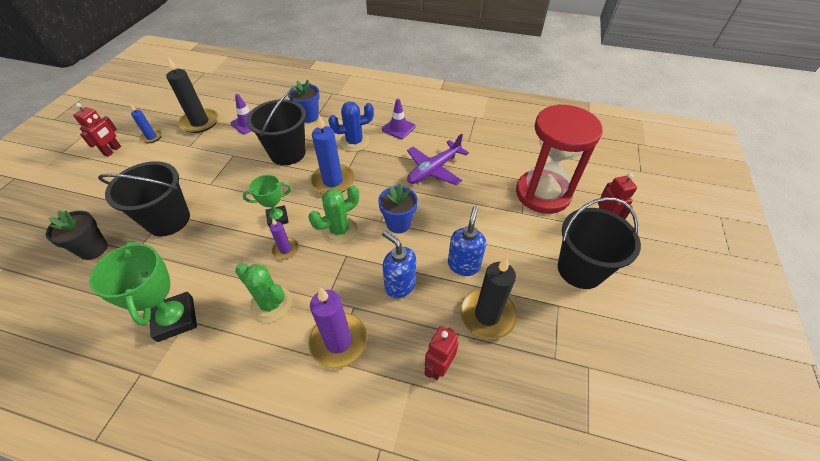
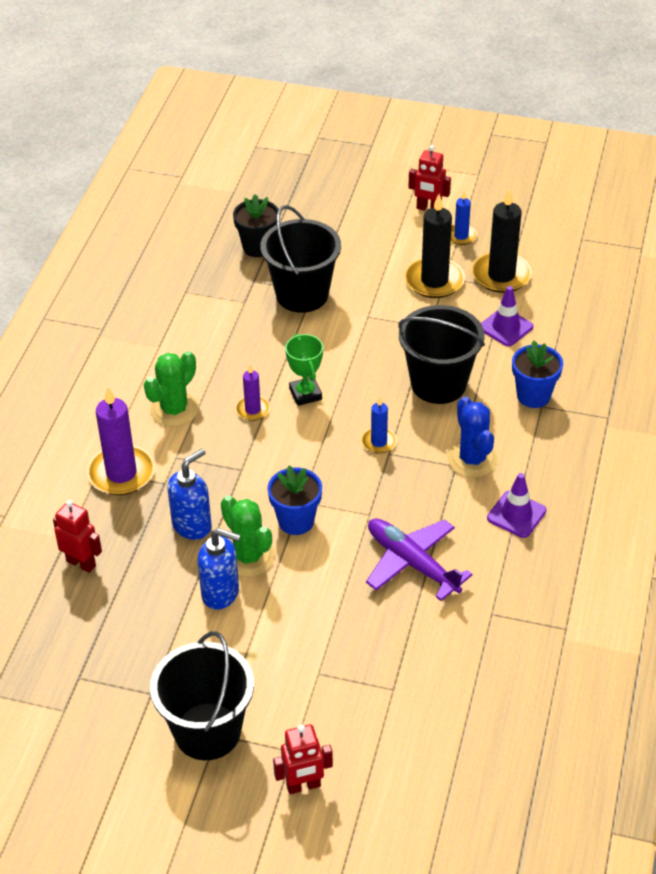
camera: 90 degrees right, 5 degrees down
(175, 319) = (161, 337): green trophy -> none
(333, 181) = (379, 442): blue candle -> blue candle, size x0.54
(339, 230) = (284, 459): green cactus -> green cactus (248, 557)
(487, 315) = (143, 614): black candle -> black candle (434, 281)
(542, 193) = (361, 708): red hourglass -> none

